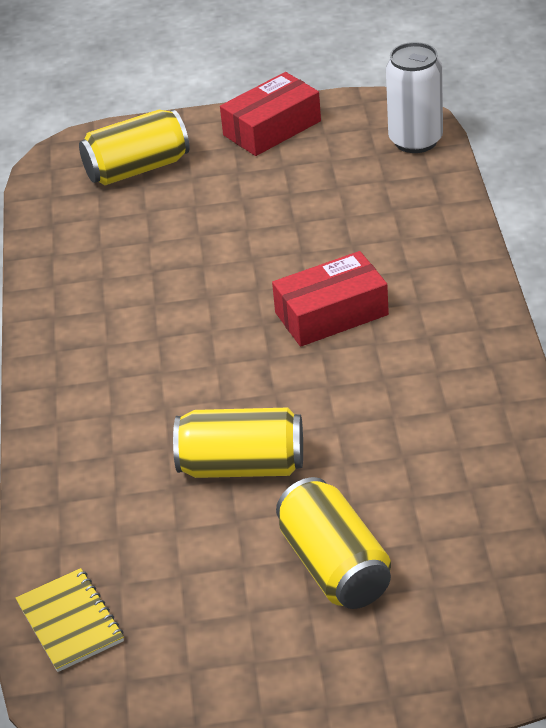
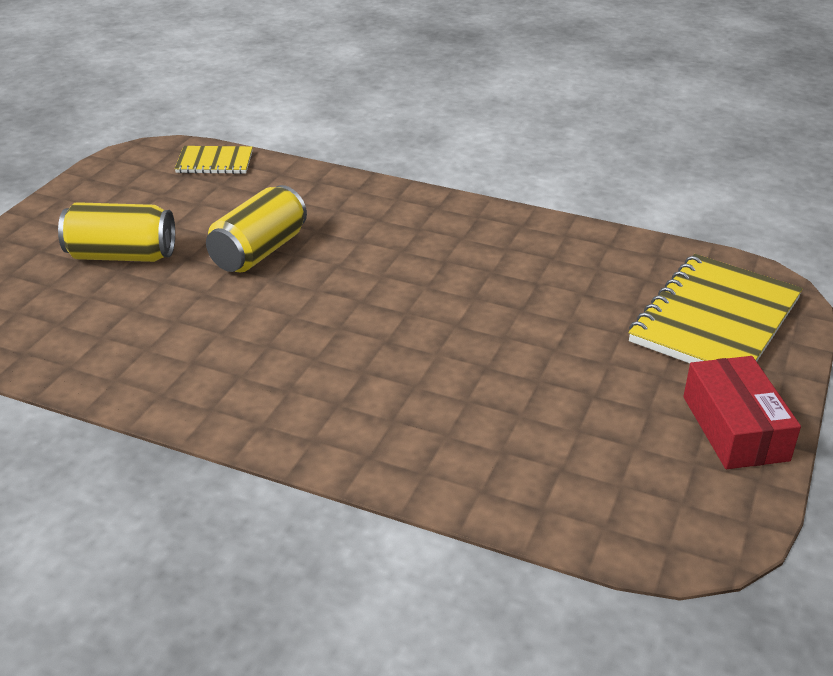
camera: 115 degrees right, 5 degrees down
(137, 169) = (715, 320): yellow can -> yellow notebook
(331, 314) = (378, 350): red box -> none
(415, 140) = (624, 527): white can -> none

